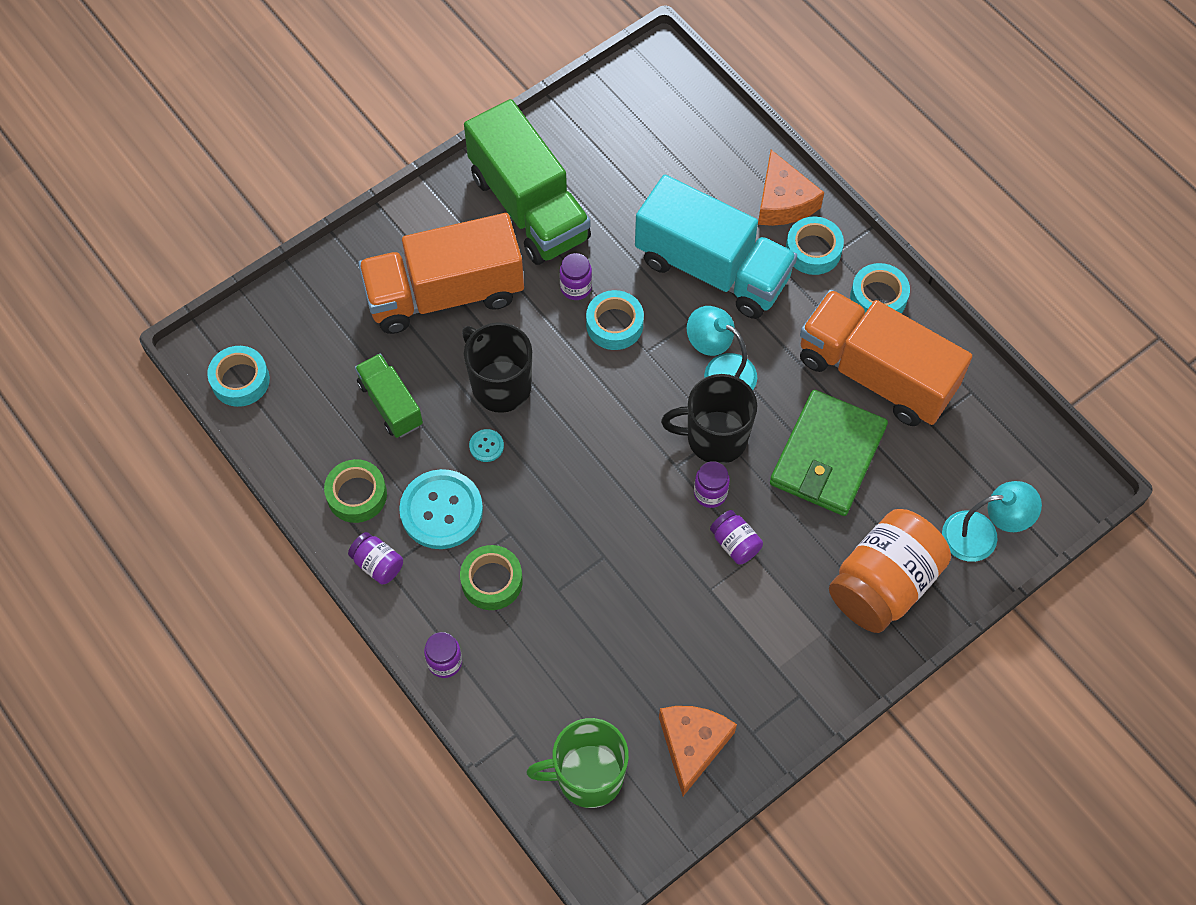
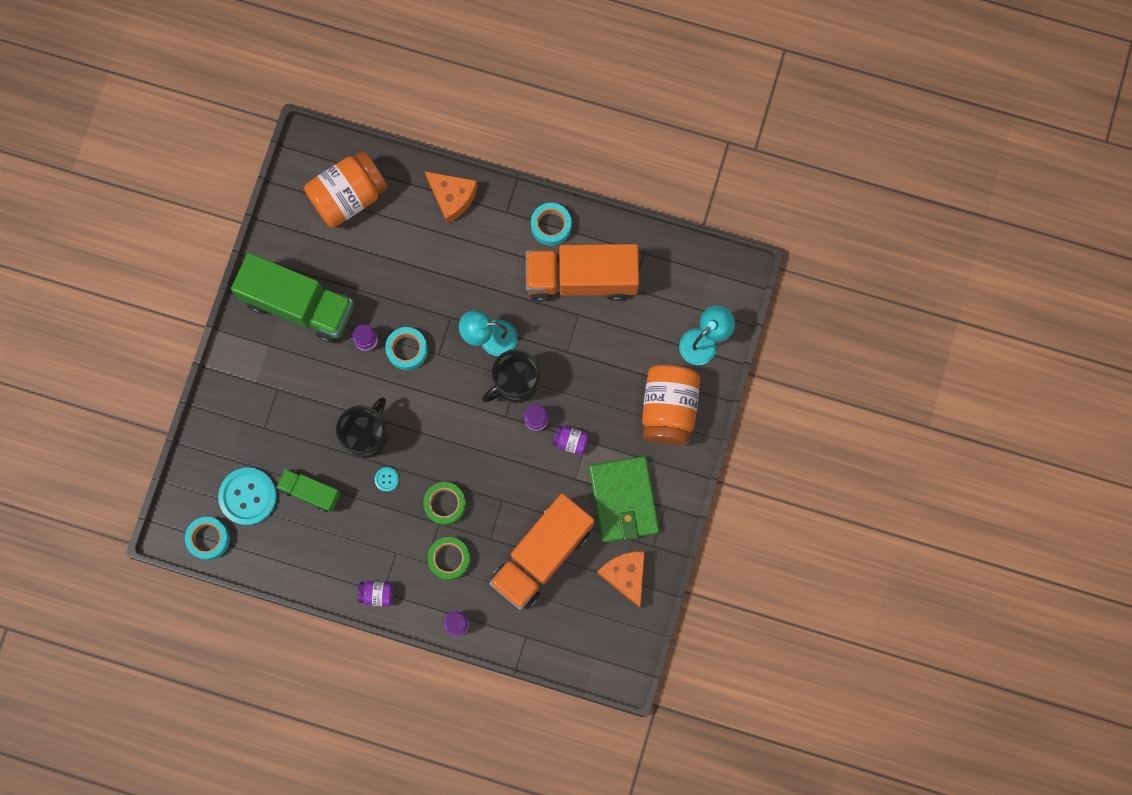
camera: 35 degrees left, 15 degrees up
(357, 495) = (333, 561): green tape -> green tape (445, 504)
(441, 510) = (389, 537): turquoise button -> turquoise button (248, 496)
(445, 294) = (290, 398): orange truck -> orange truck (542, 555)
(500, 386) = (367, 435): black mug -> black mug turned 105 degrees clockwise
(588, 776) = (581, 632): green mug -> none
(667, 134) = (349, 196): none -> orange jar
(712, 269) = (440, 273): turquoise truck -> none
(813, 250) = (492, 219): turquoise tape -> none
(827, 456) = (587, 351): green wallet -> green wallet (623, 500)

